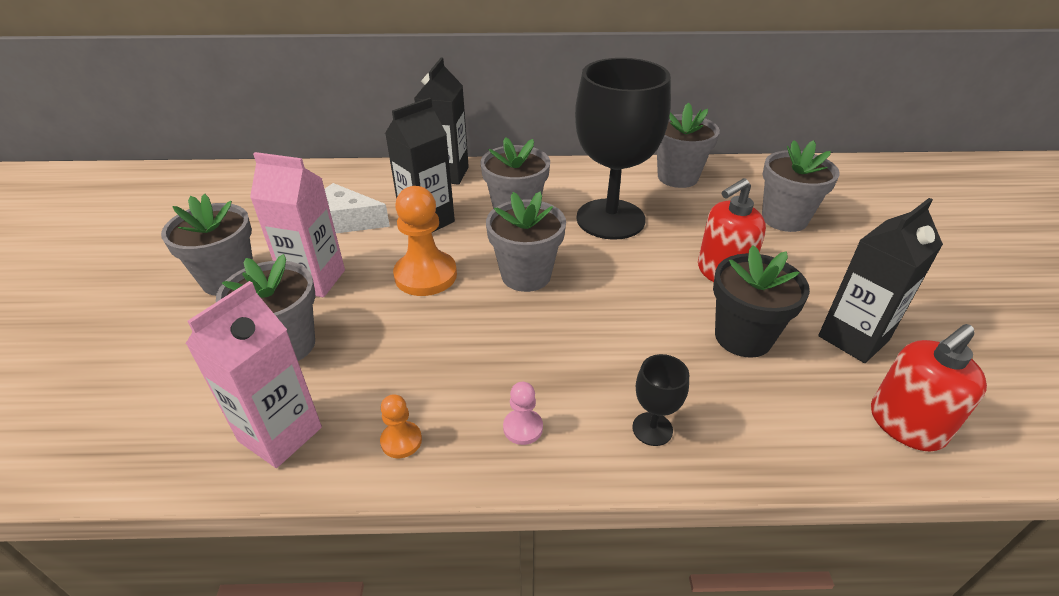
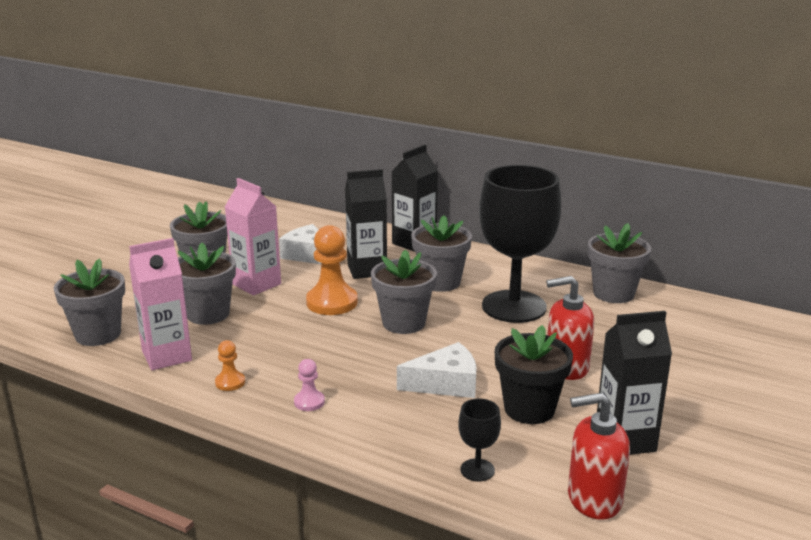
camera: 30 degrees right, 15 degrees down
(639, 338) = (446, 383): none -> white cheese
(652, 429) = (394, 432): black goblet -> black goblet (477, 470)
(784, 219) = (677, 349): grey flower pot -> grey flower pot (98, 334)

